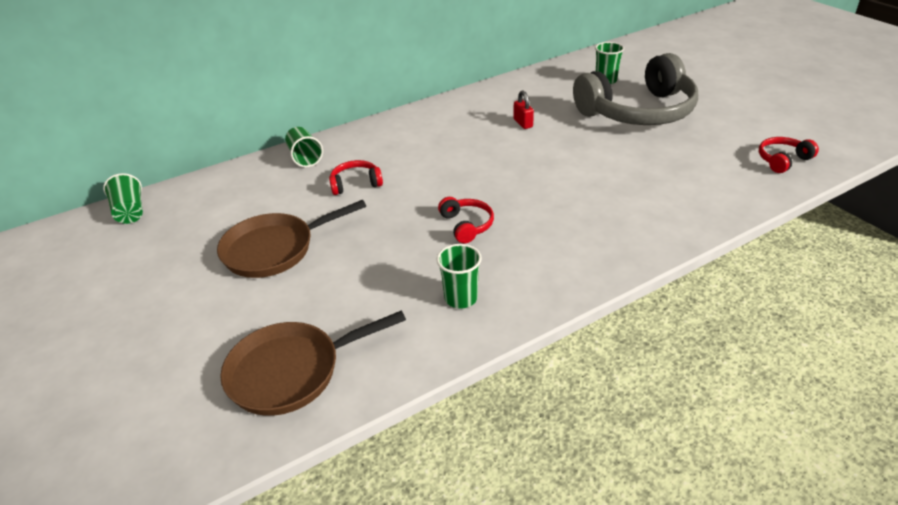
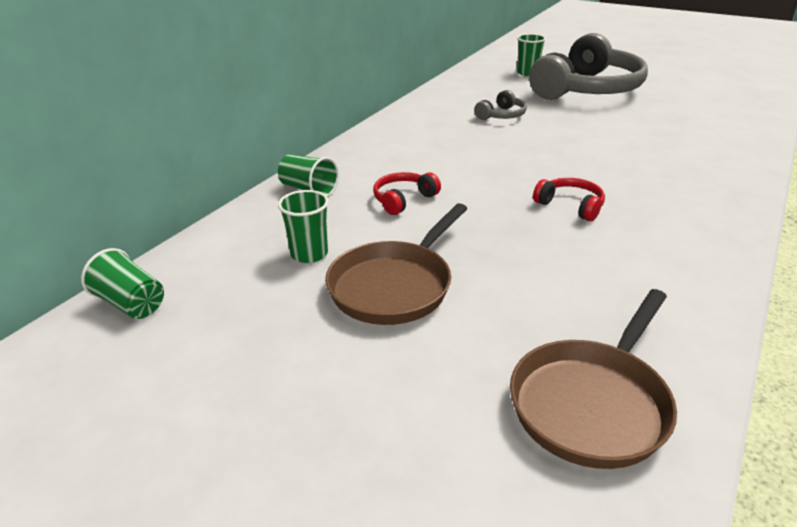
camera: 30 degrees left, 5 degrees down
(461, 298) = (658, 268): green cup -> green cup (309, 254)
(523, 123) = (501, 115): red padlock -> grey headphones
(782, 160) = (742, 100): red headphones -> none

